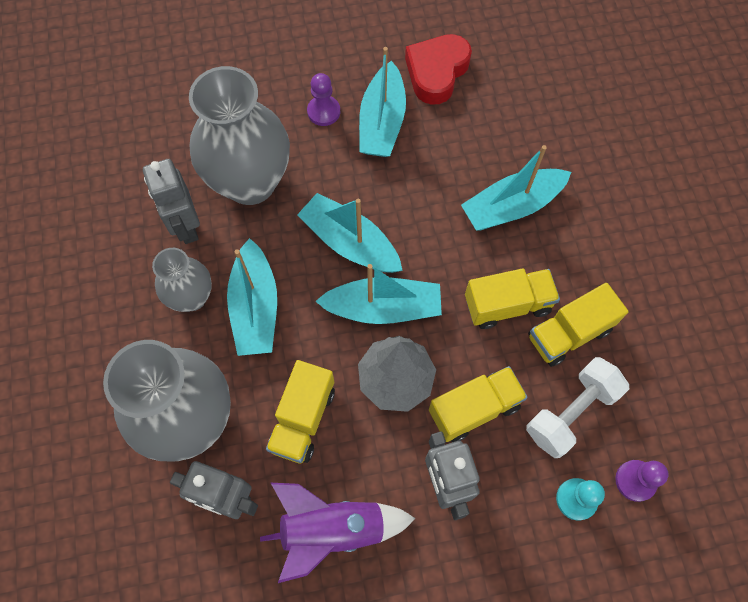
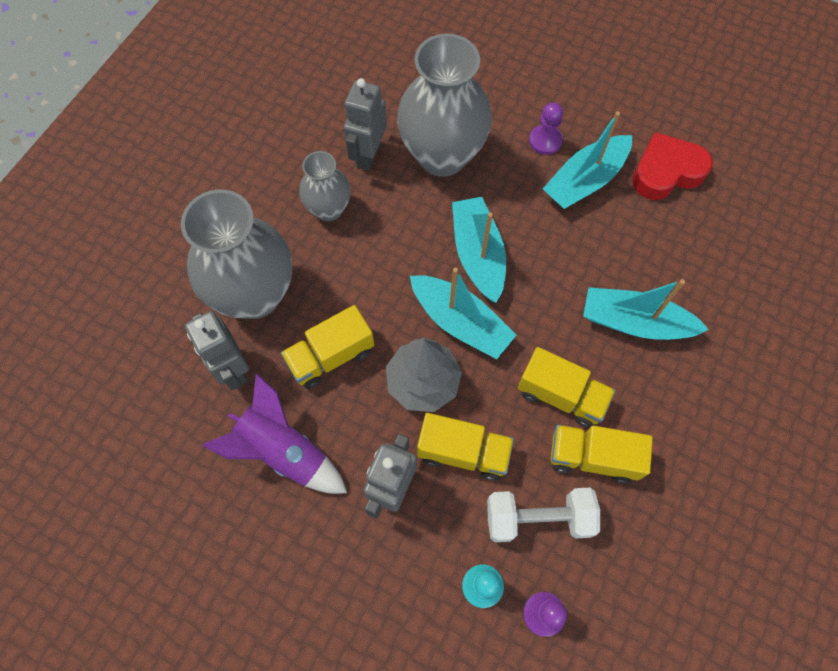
camera: 40 degrees right, 0 degrees up
(255, 307) = (366, 250): turquoise boat -> none

